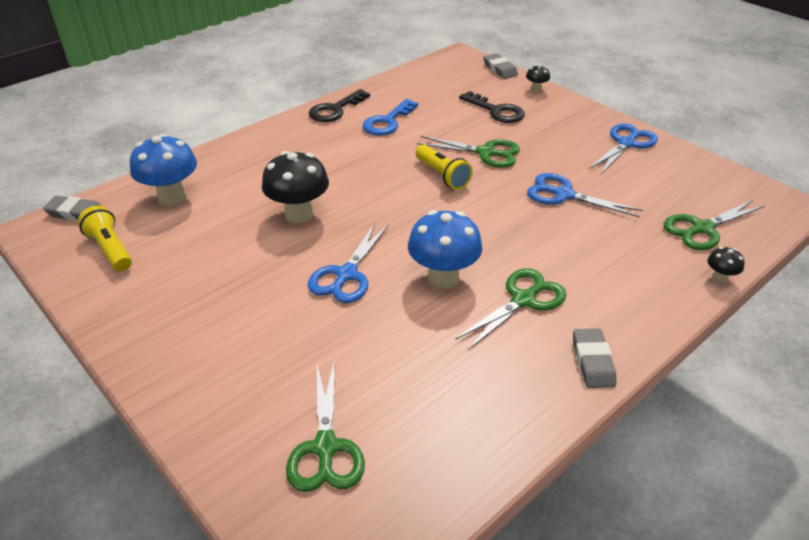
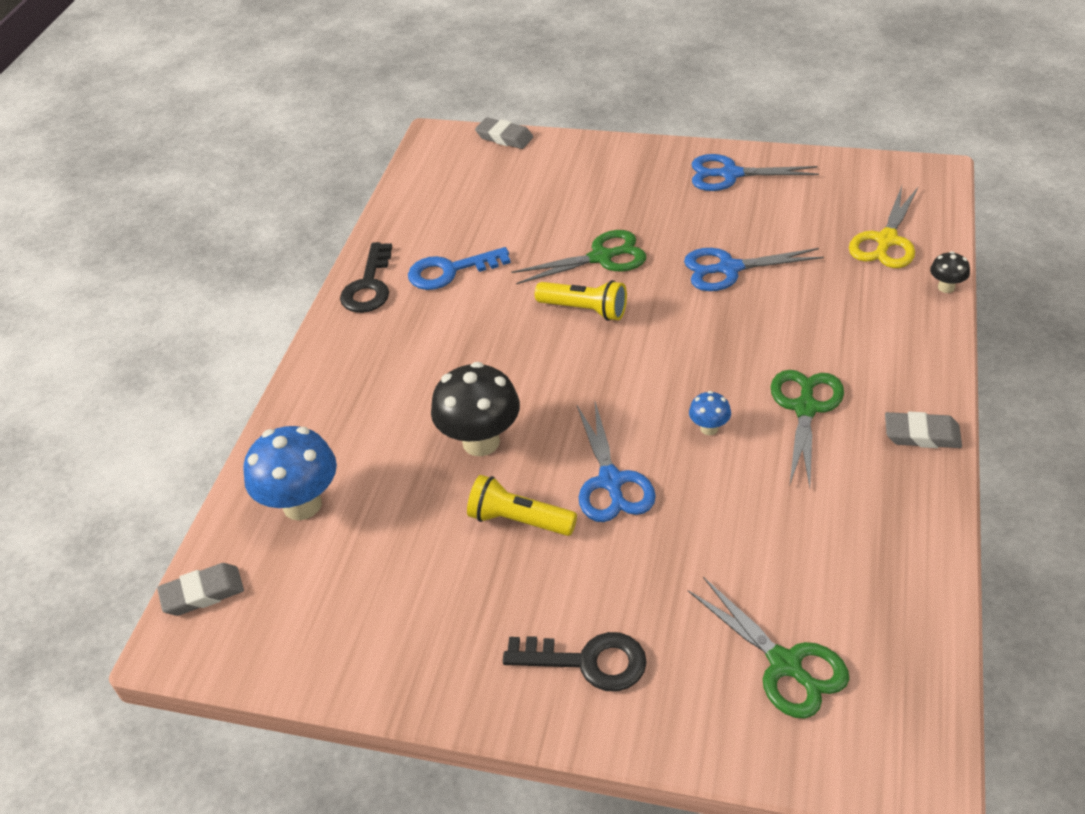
camera: 30 degrees left, 5 degrees up
(110, 249) = (308, 610): yellow flashlight -> yellow flashlight (519, 520)
(388, 122) = (450, 271): blue key -> blue key turned 75 degrees clockwise
(443, 278) = (709, 428): blue mushroom -> blue mushroom, size x0.47
(496, 111) = (557, 197): black key -> black key (587, 661)
(536, 89) = (572, 147): black mushroom -> none
(592, 361) = (922, 435): grey eraser -> grey eraser turned 45 degrees counterclockwise
(626, 143) = (730, 174): blue scissors -> blue scissors turned 90 degrees counterclockwise
(702, 228) = (886, 240): green scissors -> yellow scissors

